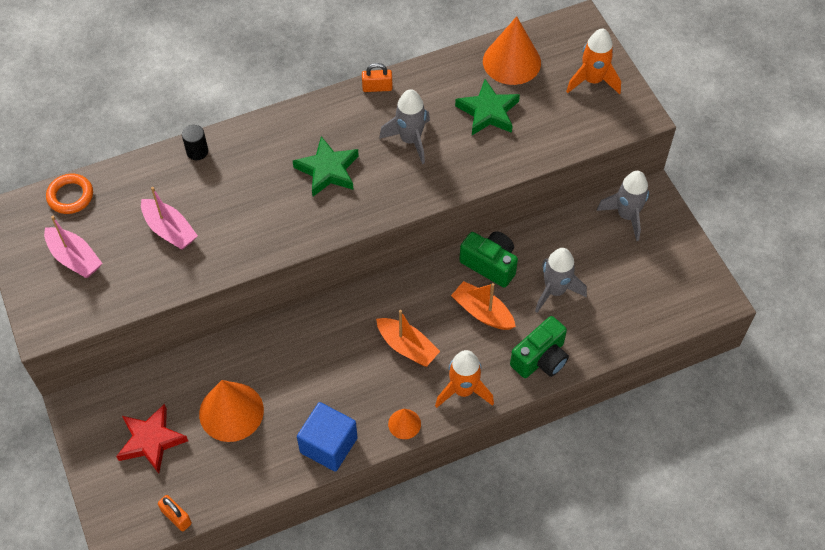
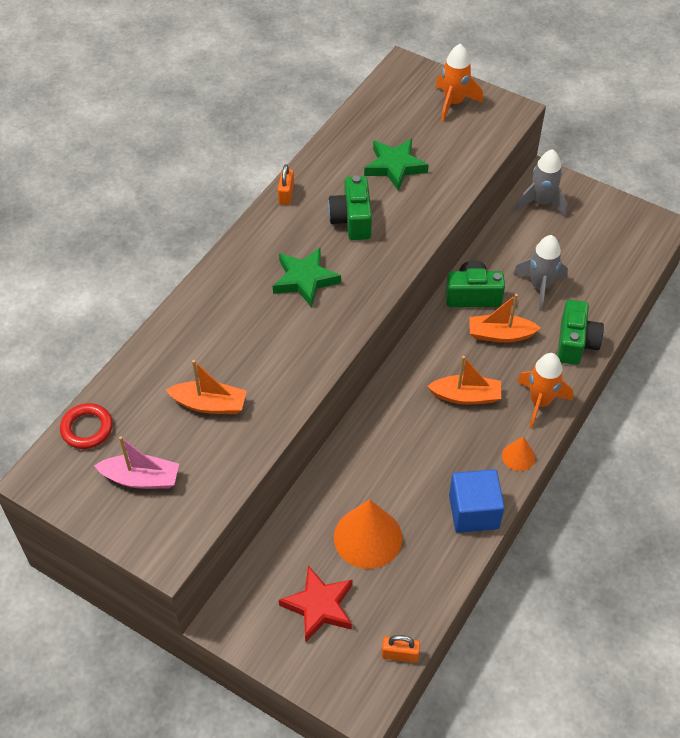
camera: 35 degrees left, 5 degrees down
(70, 196) = (87, 428): orange ring -> red ring
(170, 230) = (209, 404): pink boat -> orange boat
(197, 151) = (174, 326): black cylinder -> none
(377, 87) = (286, 194): orange padlock -> orange padlock turned 45 degrees counterclockwise
(410, 140) = (352, 220): grey rocket -> green camera
(511, 62) = (378, 120): orange cone -> none

